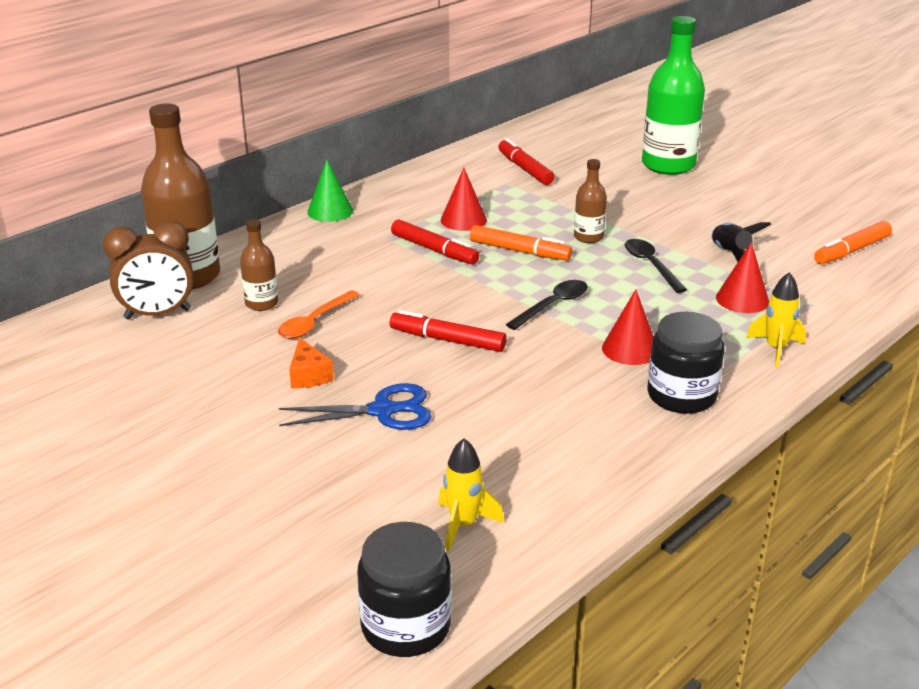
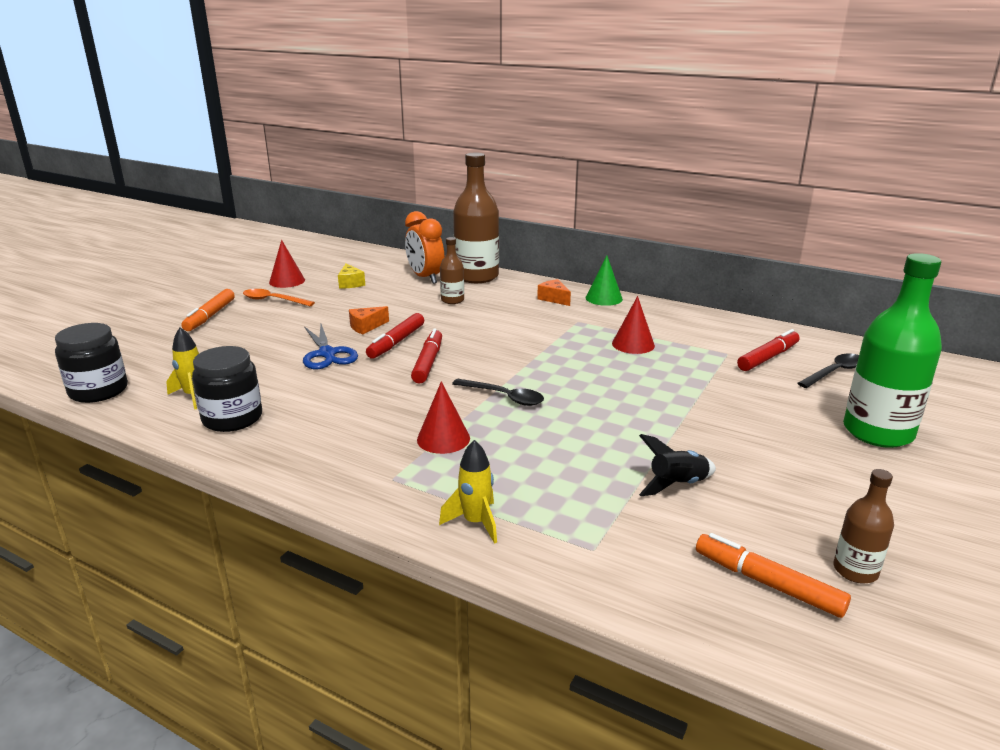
camera: 75 degrees right, 5 degrees down
(123, 378) = (350, 283): none -> yellow cheese
(158, 314) = (425, 278): brown clock -> orange clock
(309, 239) = (554, 299): none -> orange cheese
(314, 322) = (435, 318): orange spoon -> orange spoon (273, 300)
(434, 250) = (569, 340): red marker -> red marker (396, 342)
(520, 251) = (593, 373): orange marker -> orange marker (210, 316)
(588, 237) = (648, 401): brown bottle -> brown bottle (855, 570)
(651, 265) = (614, 438): black spoon -> black spoon (835, 372)
(681, 396) = (370, 470): black jar -> black jar (232, 418)
(742, 299) = (574, 497): red cone -> red cone (287, 281)

